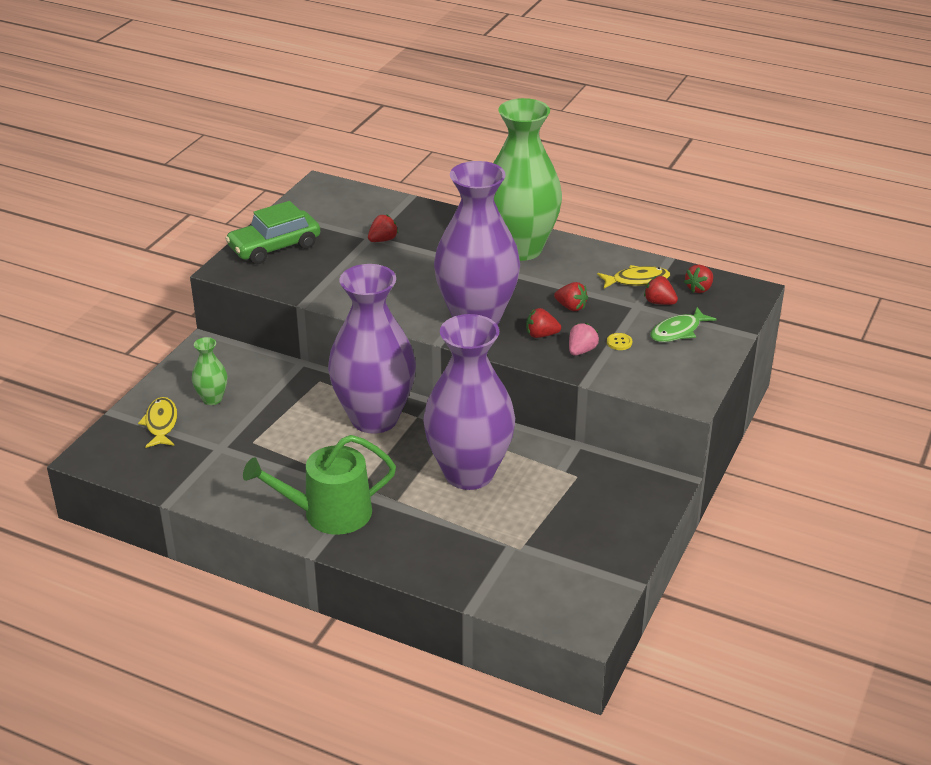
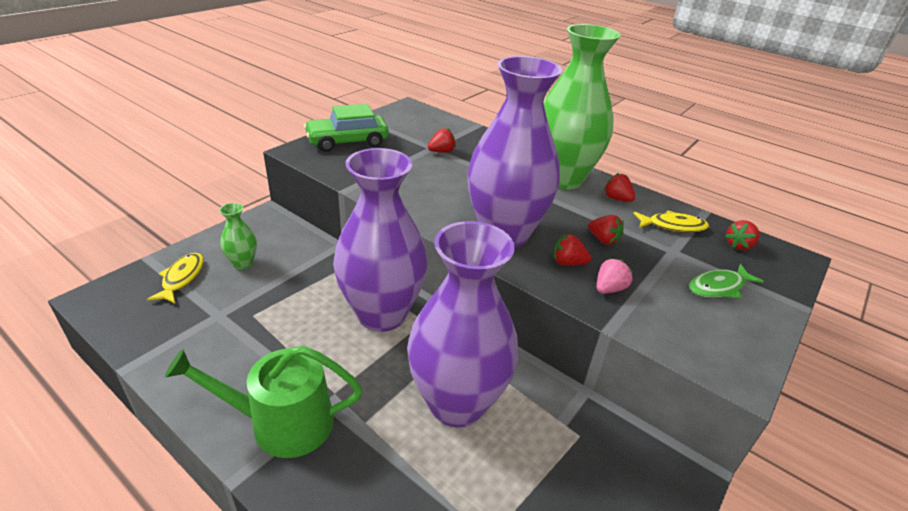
camera: 10 degrees right, 0 degrees up
(619, 342) = (652, 287): yellow button -> none
(659, 302) = (696, 252): red strawberry -> red strawberry (617, 199)

